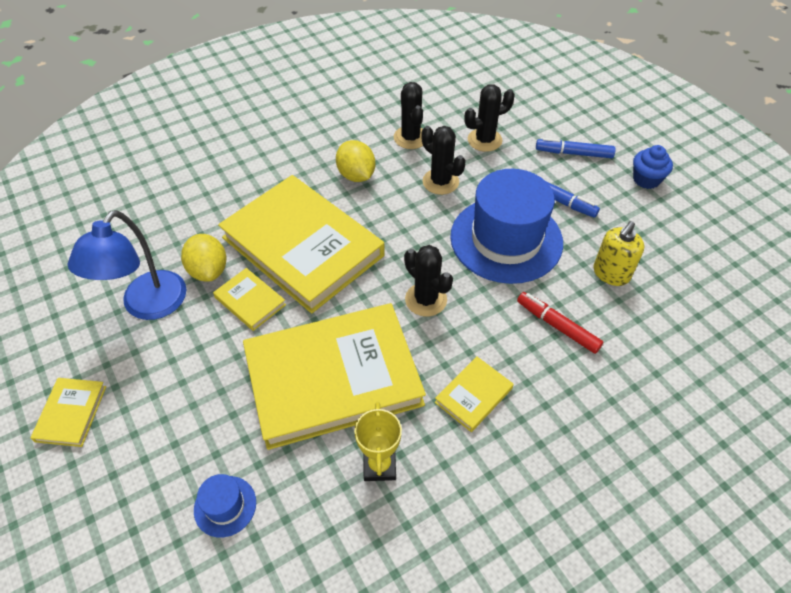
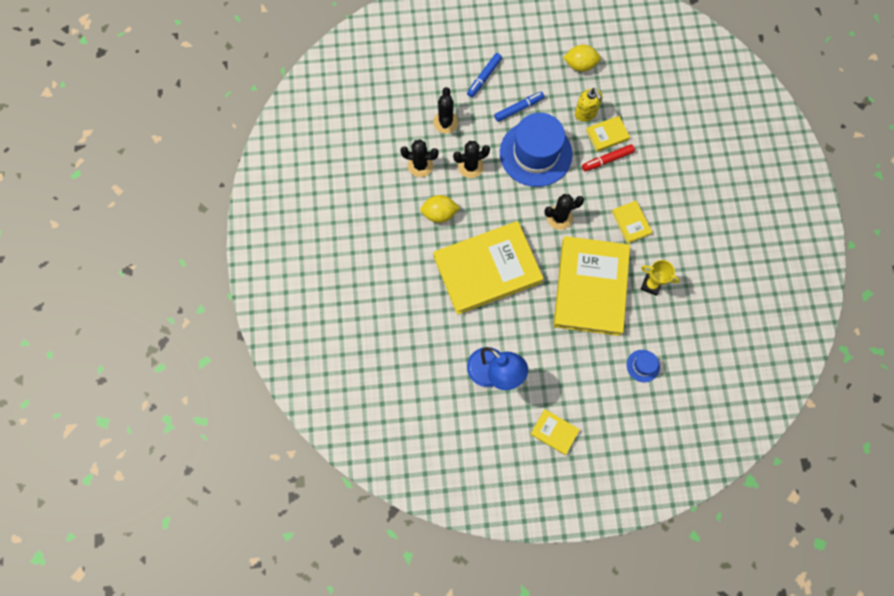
camera: 65 degrees left, 20 degrees up
(208, 270) = (481, 330): yellow lemon -> yellow lemon (580, 65)
(250, 301) = (517, 313): yellow book -> yellow book (607, 135)
(646, 179) = (526, 51): blue cupcake -> none

